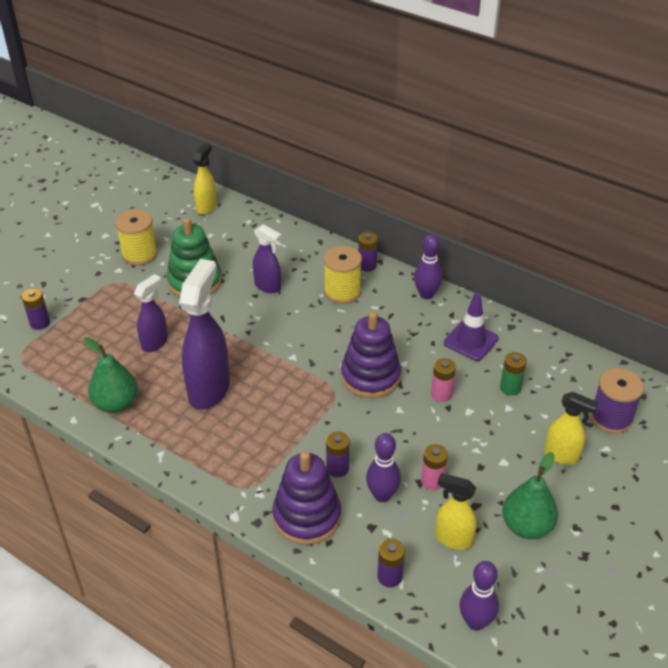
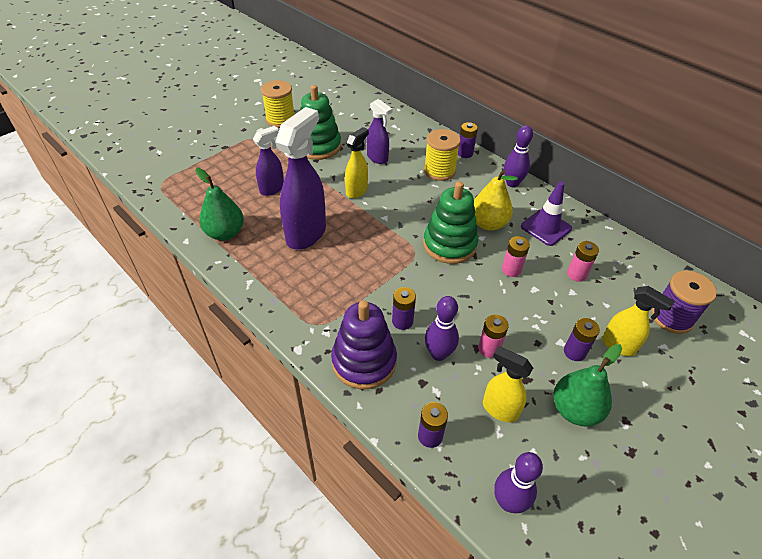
camera: 10 degrees right, 5 degrees up
(40, 323) = (185, 160): purple battery -> purple battery (574, 352)
(206, 207) = (343, 92): yellow spray bottle -> yellow spray bottle (357, 191)
(370, 376) = (449, 244): purple stacking toy -> green stacking toy
(408, 346) = (488, 224): none -> yellow pear
(510, 388) = (576, 274): green battery -> pink battery

